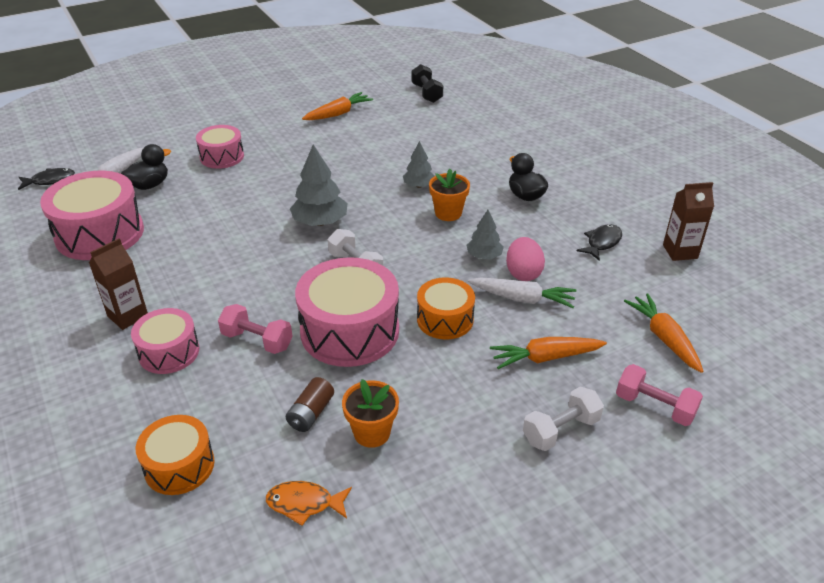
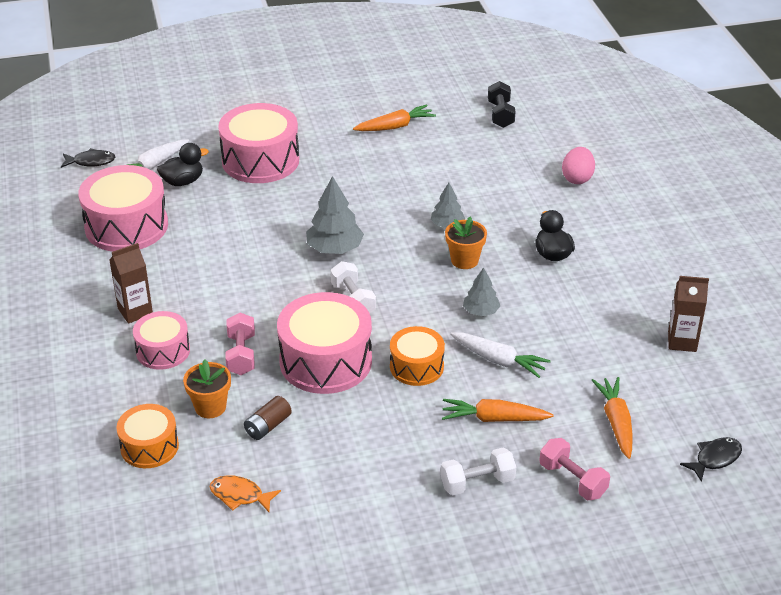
camera: 15 degrees right, 0 degrees up
(222, 157) = (260, 160): pink drum -> pink drum, size x1.71
(257, 340) = (241, 355): pink dumbbell -> pink dumbbell turned 45 degrees clockwise
(372, 433) = (313, 452): orange flower pot -> orange flower pot (210, 407)
(523, 273) = (511, 335): pink egg -> pink egg (577, 178)
(602, 243) = (606, 318): black fish -> black fish (715, 459)

